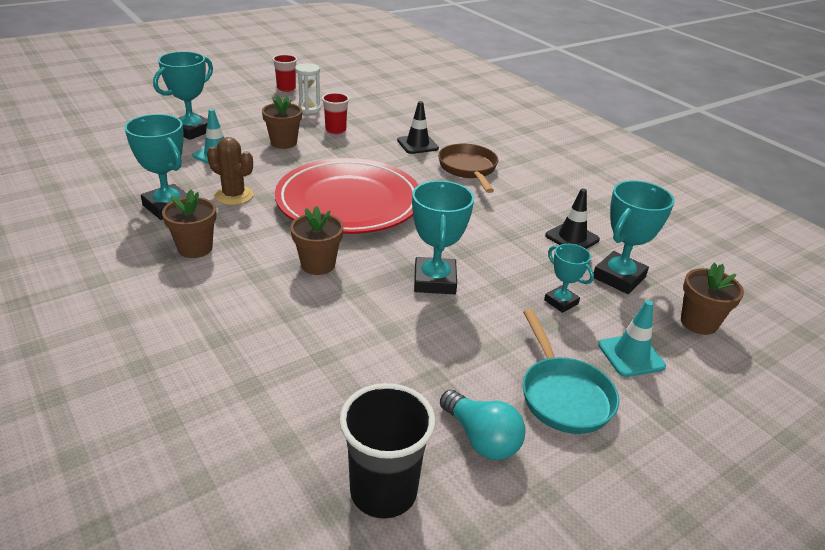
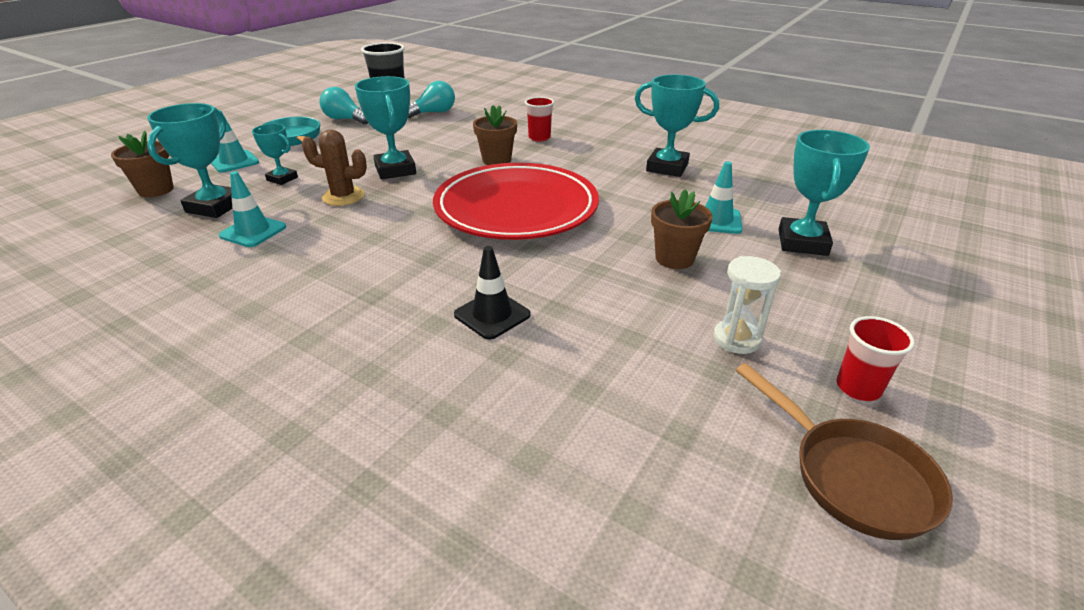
camera: 160 degrees right, 0 degrees up
(195, 248) = (599, 150): brown flower pot -> none
(234, 195) = (630, 188): brown cactus -> brown cactus (343, 196)
(326, 412) = (433, 113): none -> turquoise light bulb
(335, 130) = (638, 304): red cup -> red cup (539, 138)
(468, 169) = (393, 290): brown pan -> brown pan (852, 476)
(572, 238) = (253, 231): black traffic cone -> turquoise traffic cone

